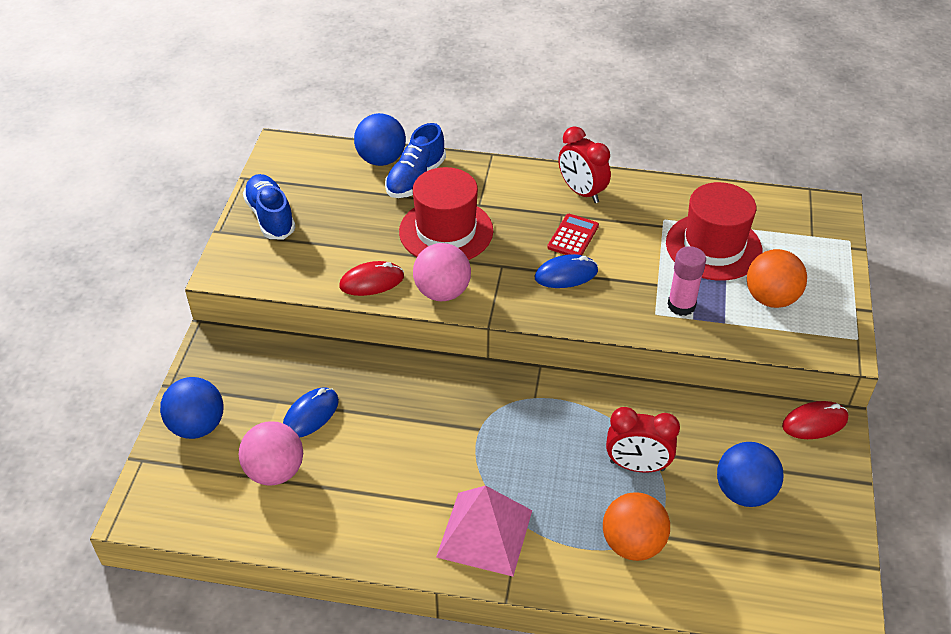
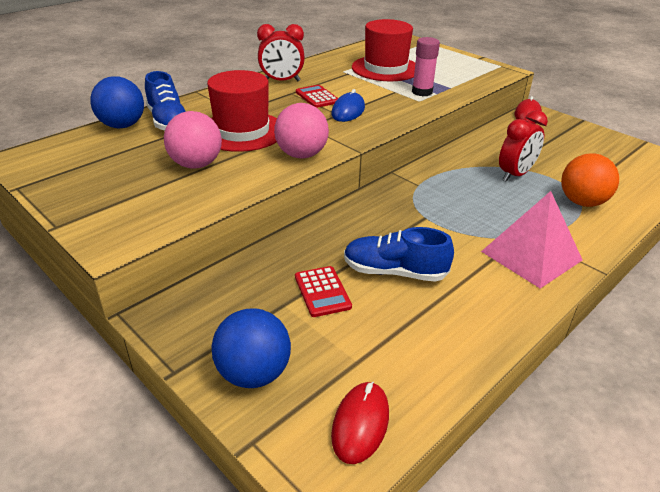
camera: 55 degrees left, 10 degrees down
(270, 217) = (90, 193): blue shoe -> blue shoe (394, 272)
(275, 471) = (368, 342): pink ball -> pink ball (196, 165)
(311, 415) = (322, 292): blue mouse -> red calculator
(372, 281) = (246, 177): red mouse -> red mouse (360, 424)
(744, 492) = (564, 152): blue ball -> none
(771, 298) = (446, 71): orange ball -> none

